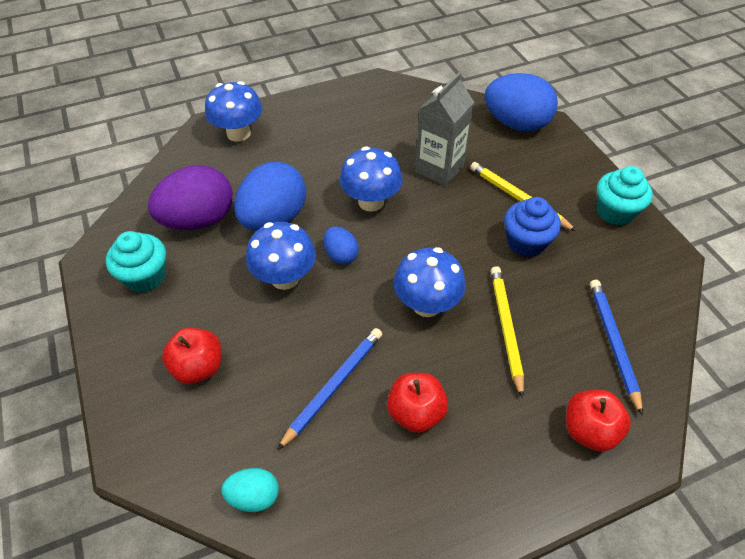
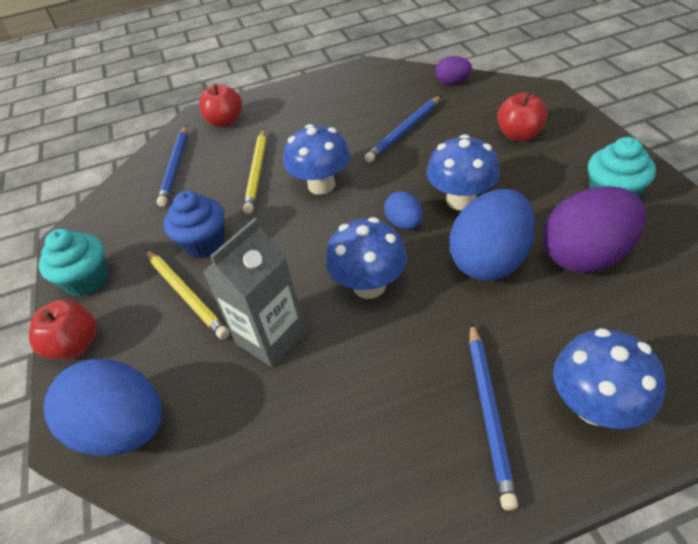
camera: 170 degrees left, 5 degrees down
(254, 496) = (452, 82): turquoise egg -> purple egg
(298, 131) = (489, 412): none -> blue pencil
(415, 413) = (343, 122): red apple -> red apple (75, 345)

